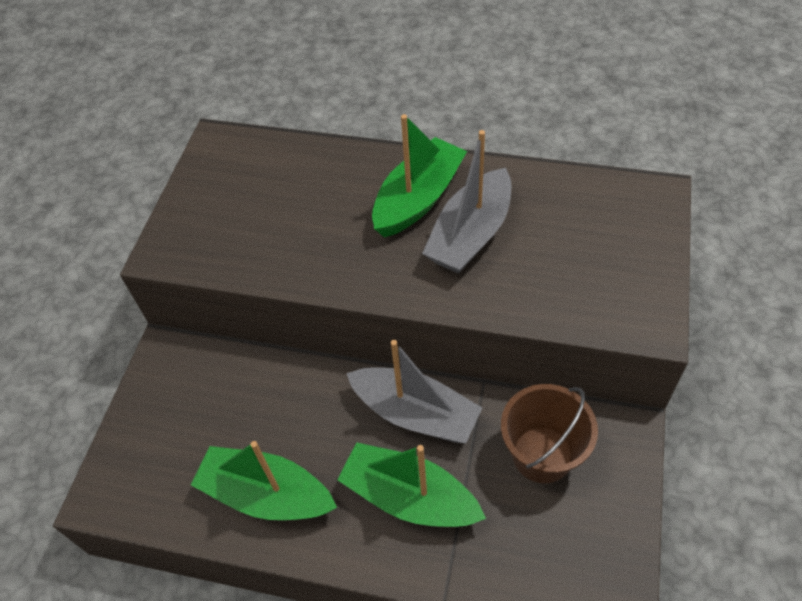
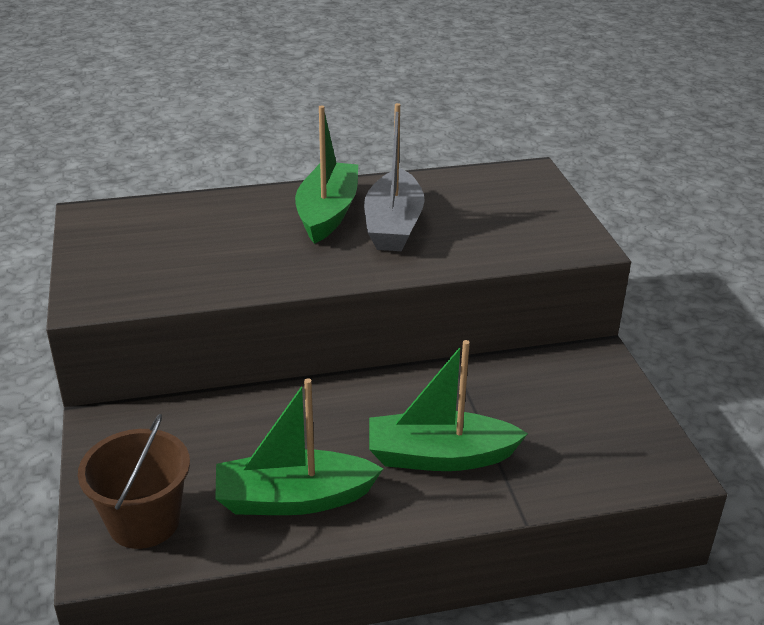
camera: 30 degrees left, 20 degrees down
(415, 413) = (404, 397): grey boat -> none
(542, 454) = (539, 392): brown bucket -> brown bucket (144, 521)

